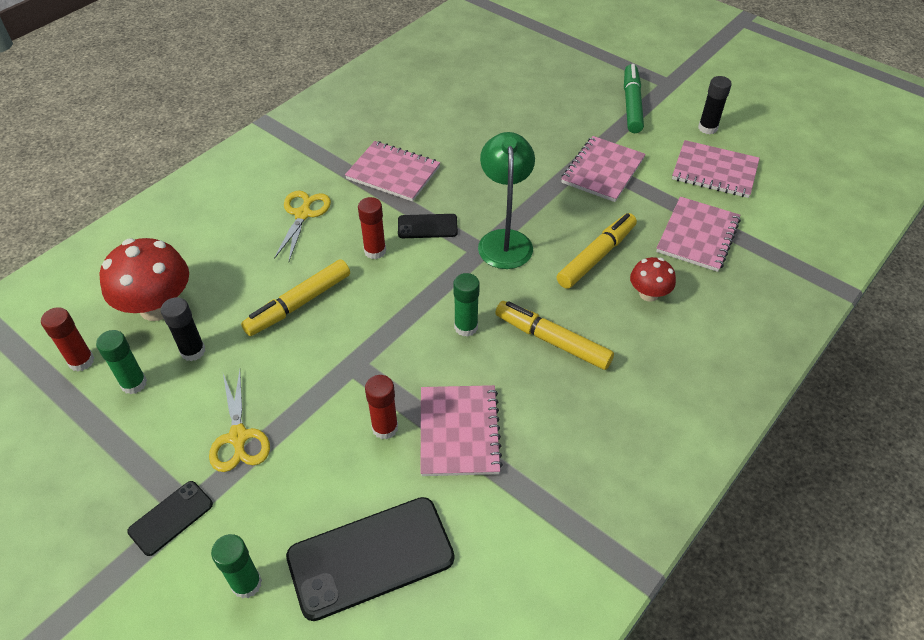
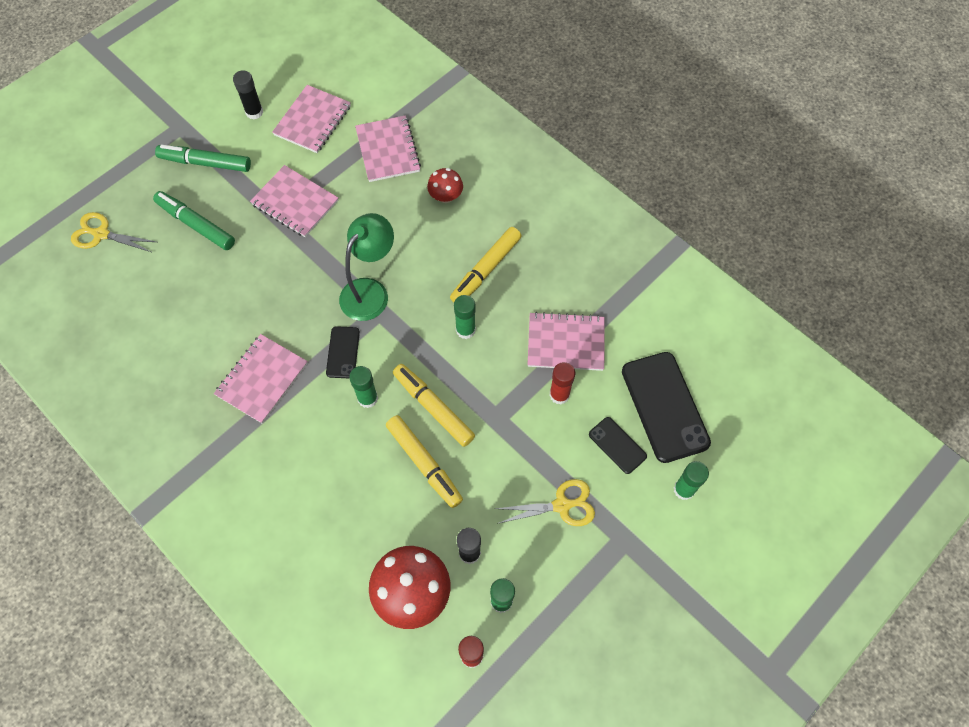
camera: 85 degrees left, 15 degrees up
(171, 518) = (632, 550): black phone -> black phone (617, 445)
(303, 214) = (307, 464): yellow scissors -> yellow scissors (101, 234)
(375, 251) = (367, 398): red glue stick -> green glue stick
(504, 240) = (370, 291): green lamp -> green lamp turned 120 degrees clockwise
(558, 108) = (196, 224): none -> green marker
(596, 256) = (400, 225): yellow marker -> yellow marker (433, 407)
(697, 236) = (387, 150): pink notebook -> pink notebook turned 45 degrees clockwise

